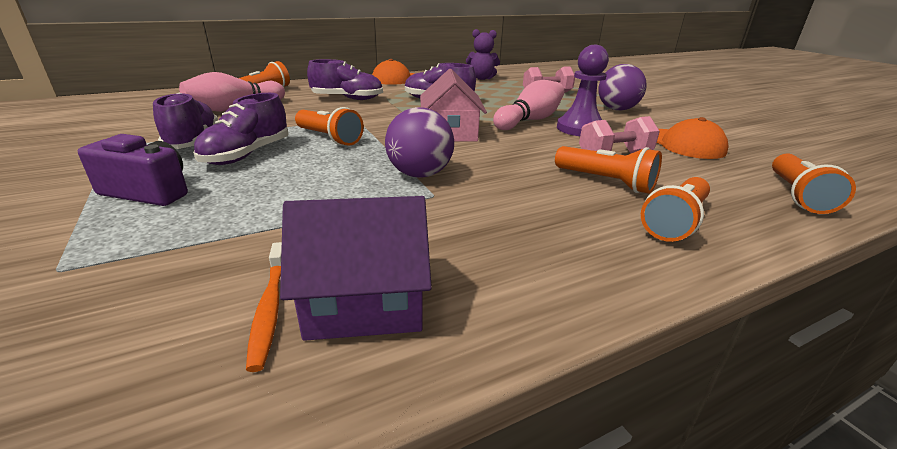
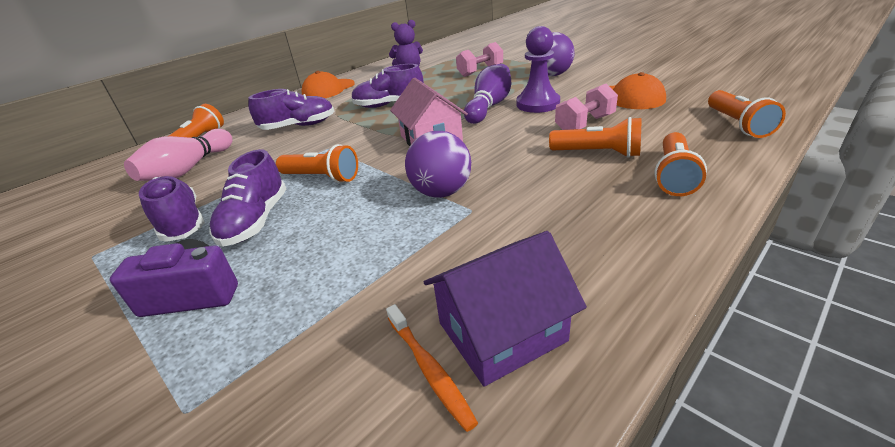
camera: 15 degrees left, 5 degrees up
(530, 120) = (489, 106): pink bowling pin -> purple bowling pin

